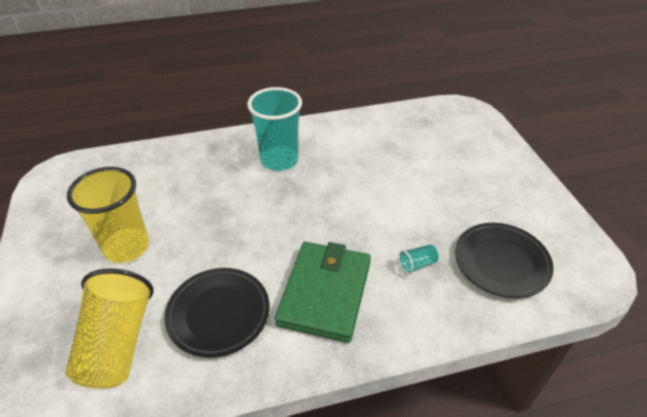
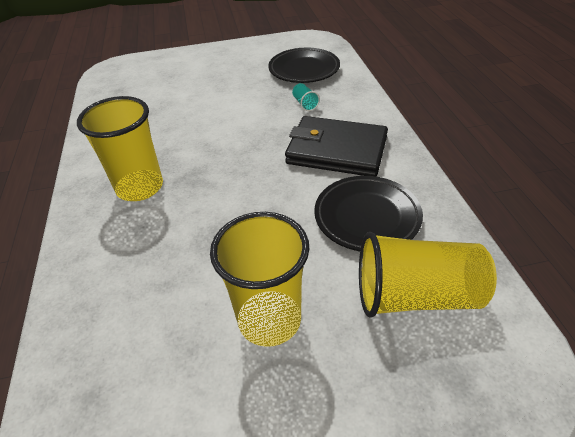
camera: 85 degrees left, 0 degrees up
(279, 160) = (140, 187): turquoise cup -> yellow cup
(325, 293) = (336, 150): green wallet -> black wallet

